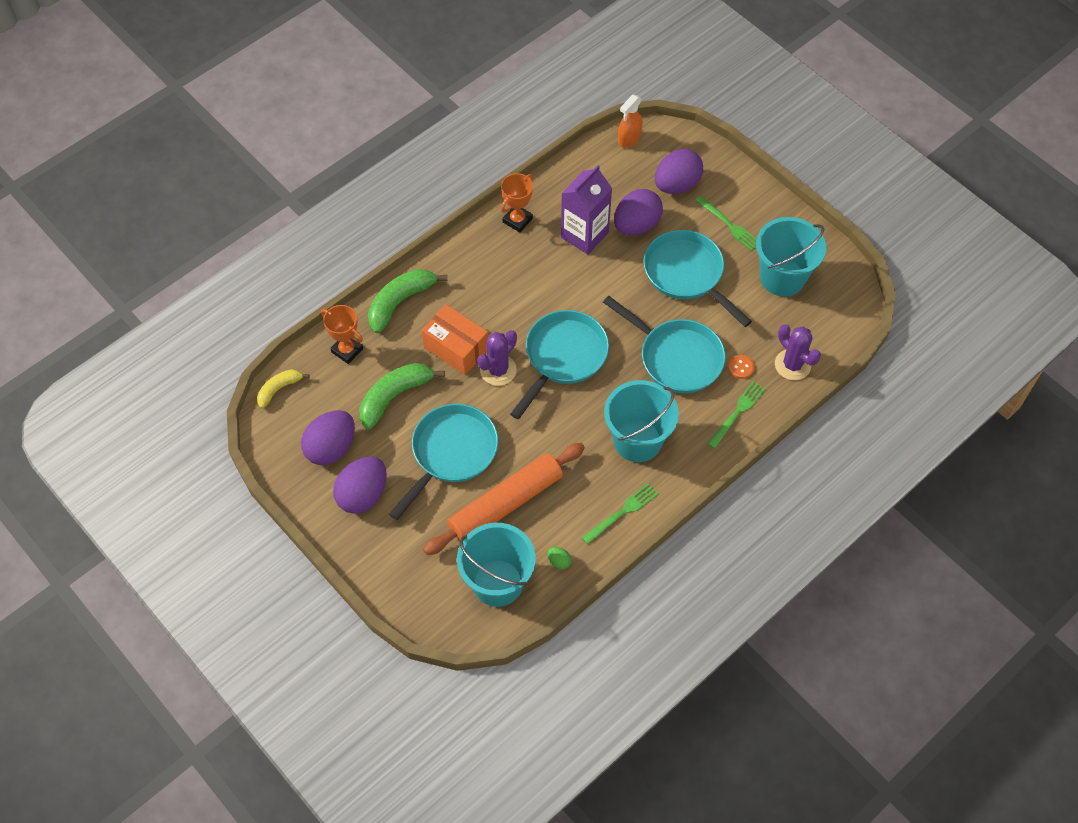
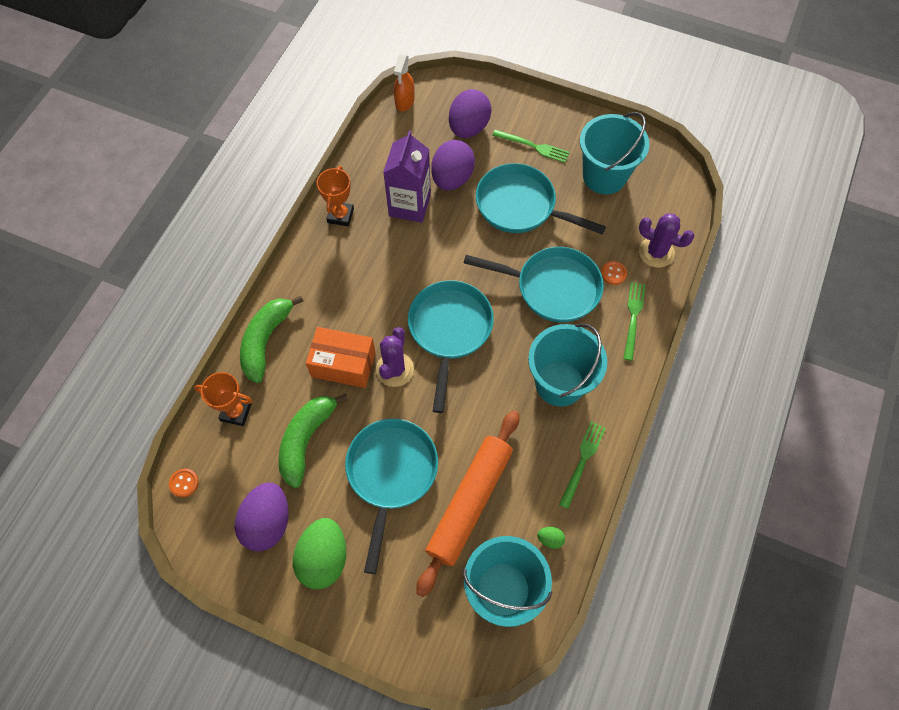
camera: 25 degrees left, 5 degrees up
(279, 389) = (184, 483): yellow banana -> orange button
(363, 495) = (324, 558): purple egg -> green egg

